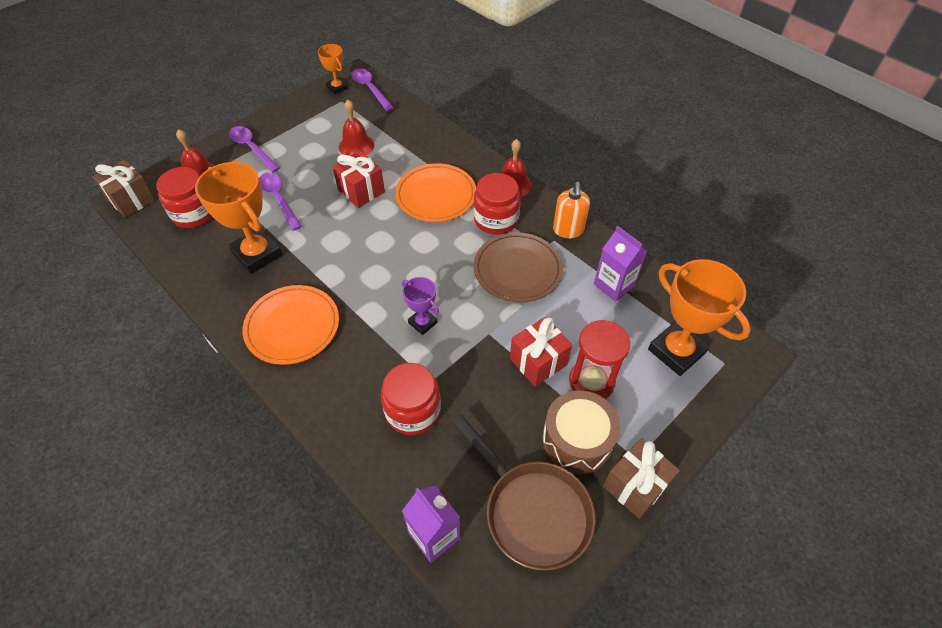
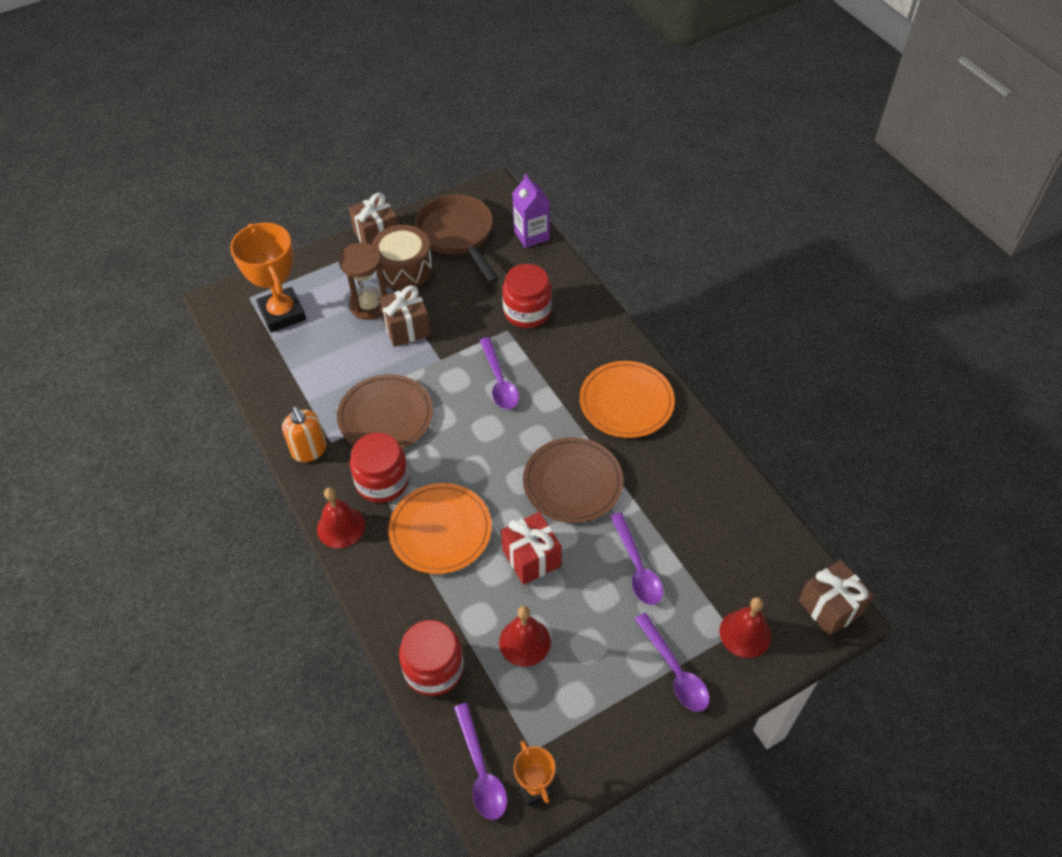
camera: 165 degrees left, 0 degrees up
(194, 213) = (744, 567): red jar -> red jar (434, 668)
(257, 254) = (663, 492): orange trophy -> none
(336, 247) = (572, 482): none -> brown plate
(422, 323) = (499, 381): purple trophy -> purple spoon
(538, 361) = (406, 328): red gift -> brown gift
(568, 230) = (309, 450): orange soap dispenser -> orange soap dispenser turned 135 degrees clockwise
(591, 381) = (369, 305): red hourglass -> brown hourglass
(614, 285) = (298, 381): purple carton -> none

